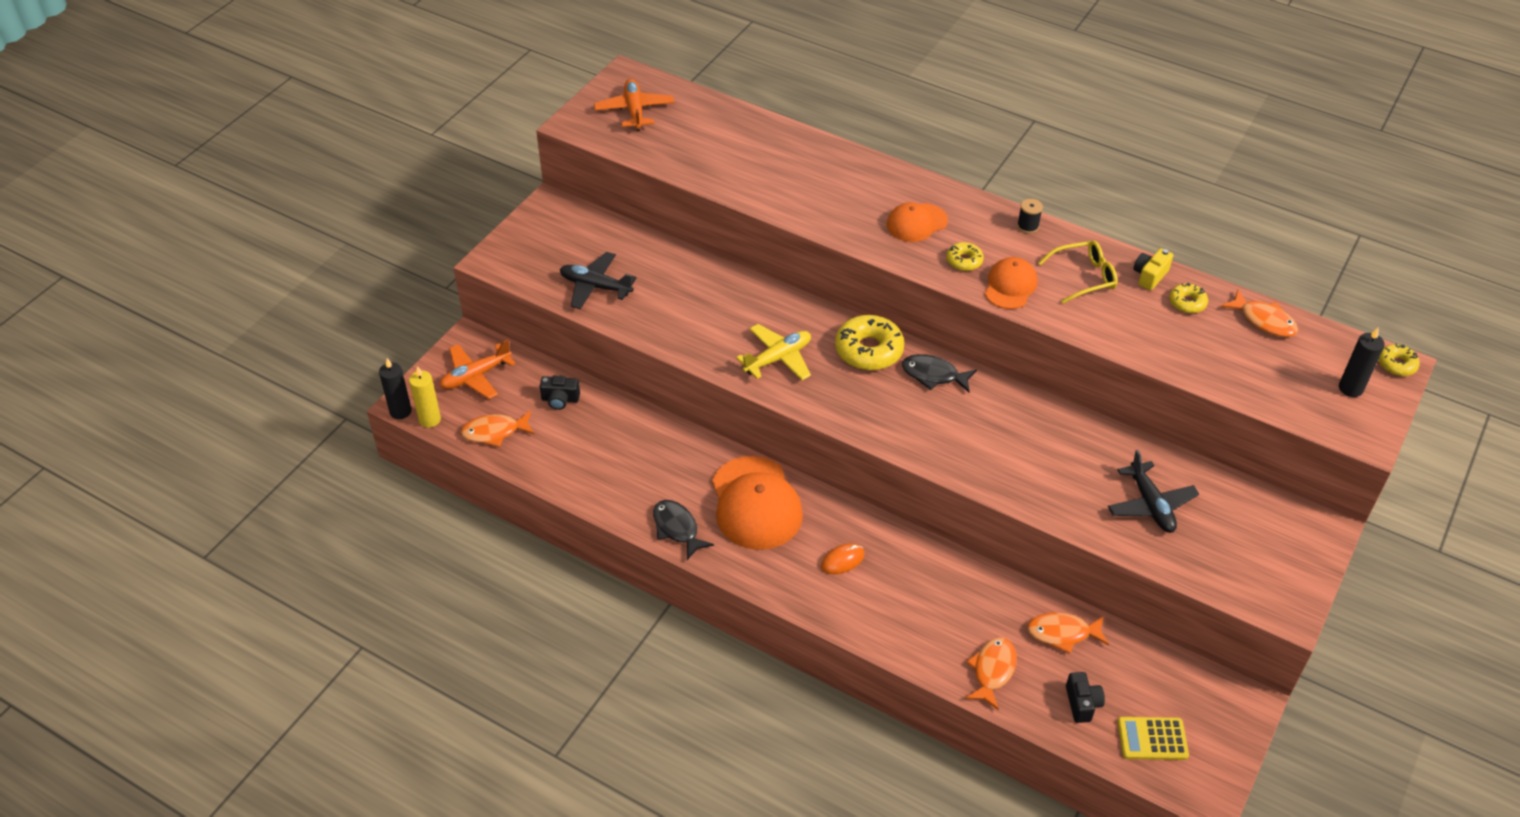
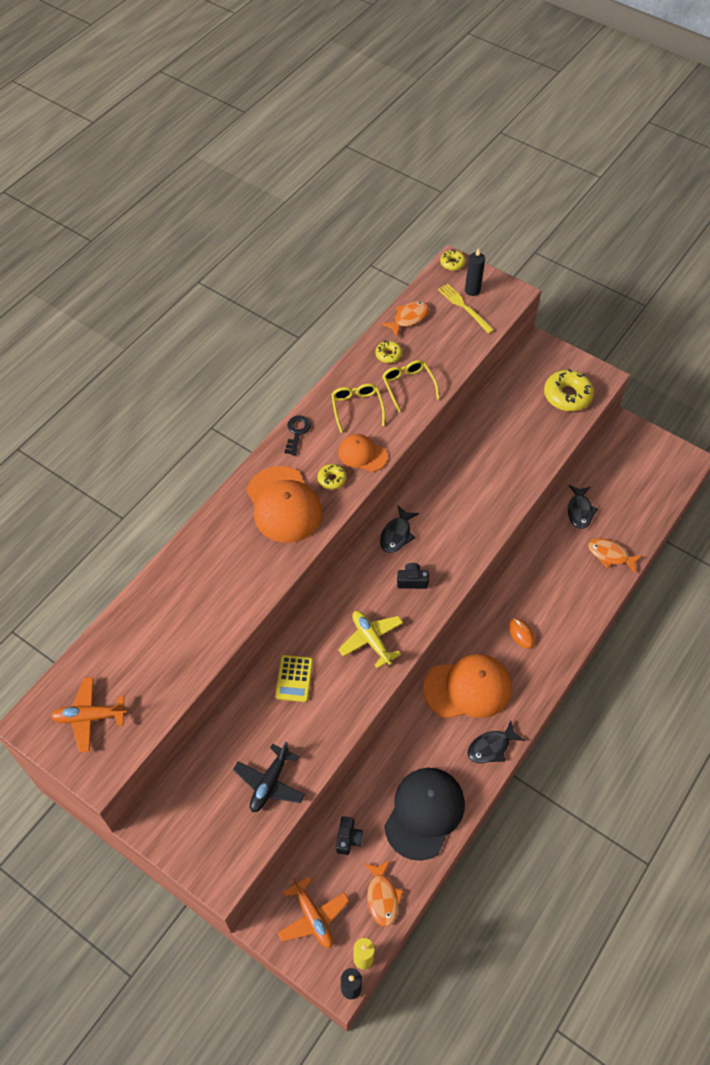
camera: 85 degrees left, 10 degrees up
(590, 465) = (424, 813): none -> black cap
(868, 350) = (367, 574): yellow donut -> yellow donut (567, 395)
(916, 223) = (284, 505): orange cap -> orange cap, size x1.75
(1027, 226) = (297, 432): black spool -> black key
(1062, 633) = (579, 511): orange fish -> black fish
(1082, 703) = (632, 510): black camera -> black camera (412, 581)
(1138, 324) = (408, 386): none -> yellow glasses
(1149, 276) = (359, 370): yellow camera -> none
(1150, 505) = (521, 428): black plane -> none
(1152, 739) = (654, 479): yellow calculator -> yellow calculator (294, 678)
(1311, 380) = (464, 307): none -> yellow fork

